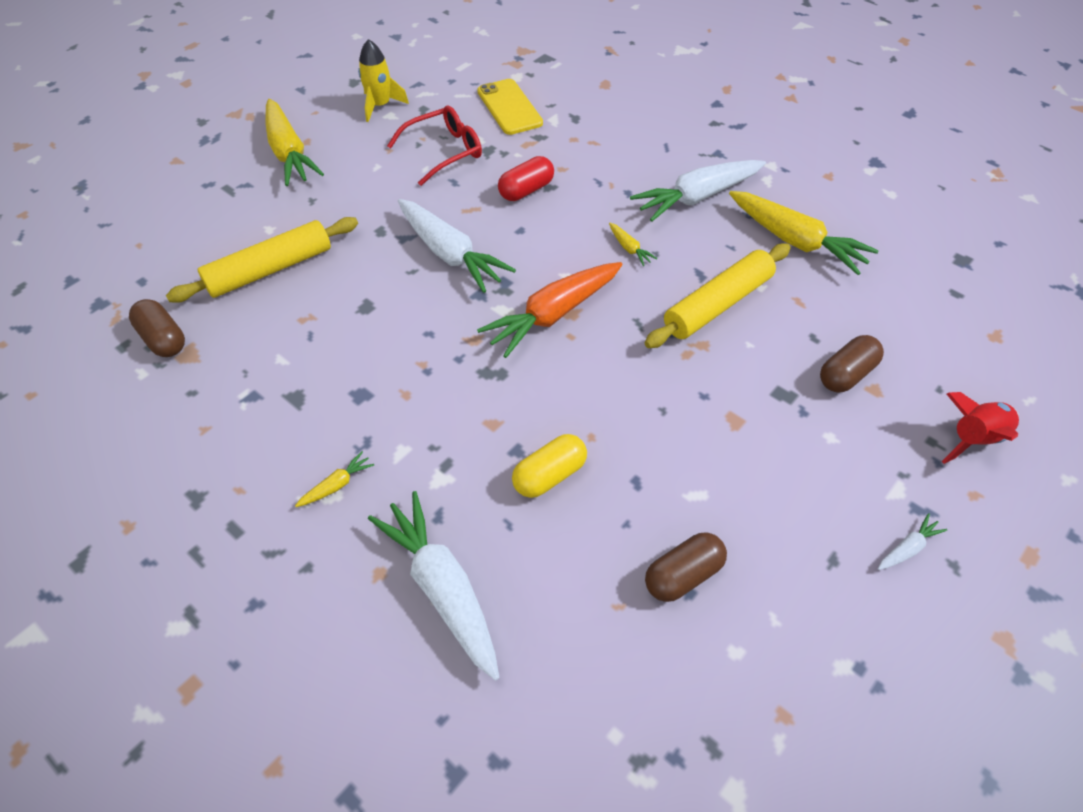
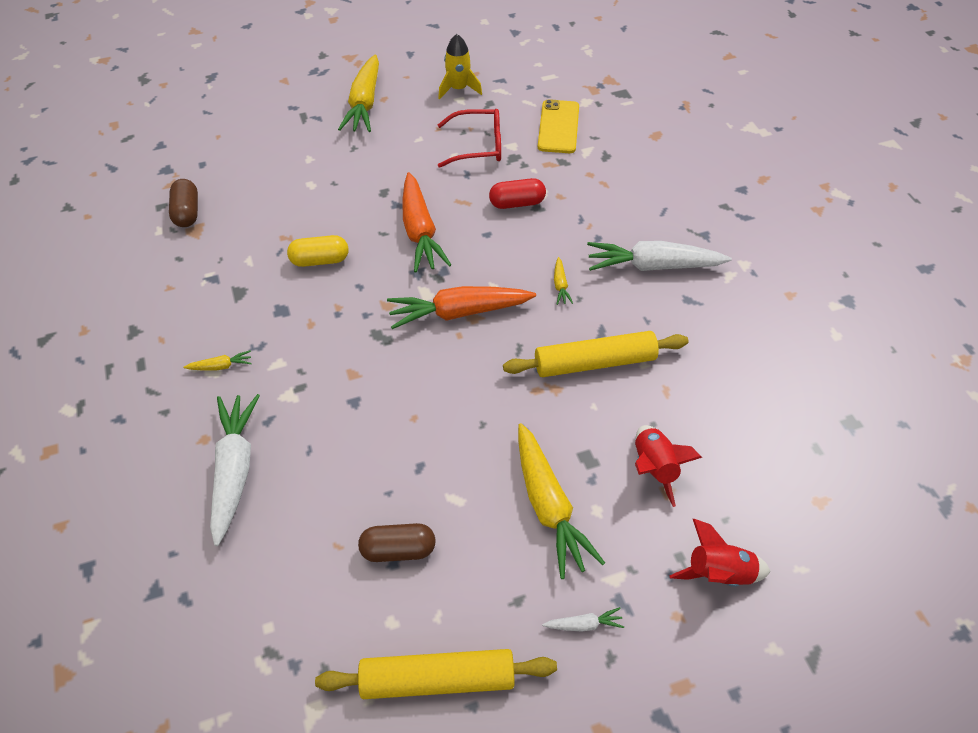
camera: 30 degrees right, 0 degrees up
(270, 269) = (288, 190): yellow rolling pin -> yellow rolling pin (437, 679)
(450, 254) = (420, 232): white carrot -> orange carrot
(549, 475) = (362, 430): yellow capsule -> yellow capsule (320, 260)
(796, 241) = (708, 339): yellow carrot -> yellow carrot (549, 507)
(846, 374) = (654, 468): brown capsule -> red rocket

